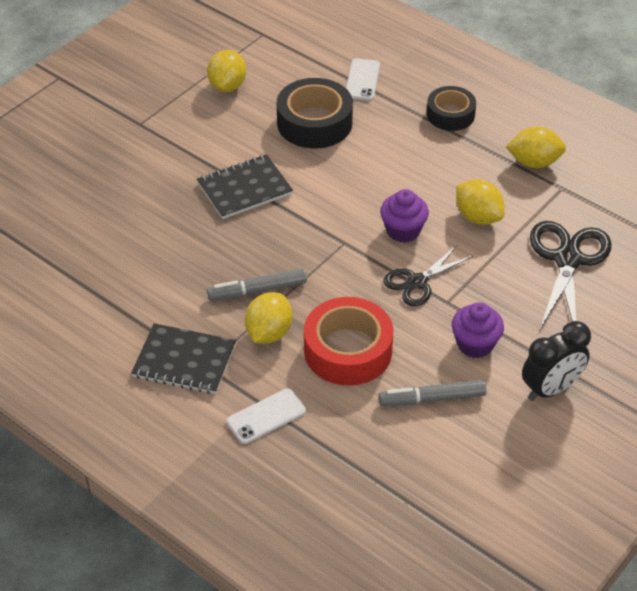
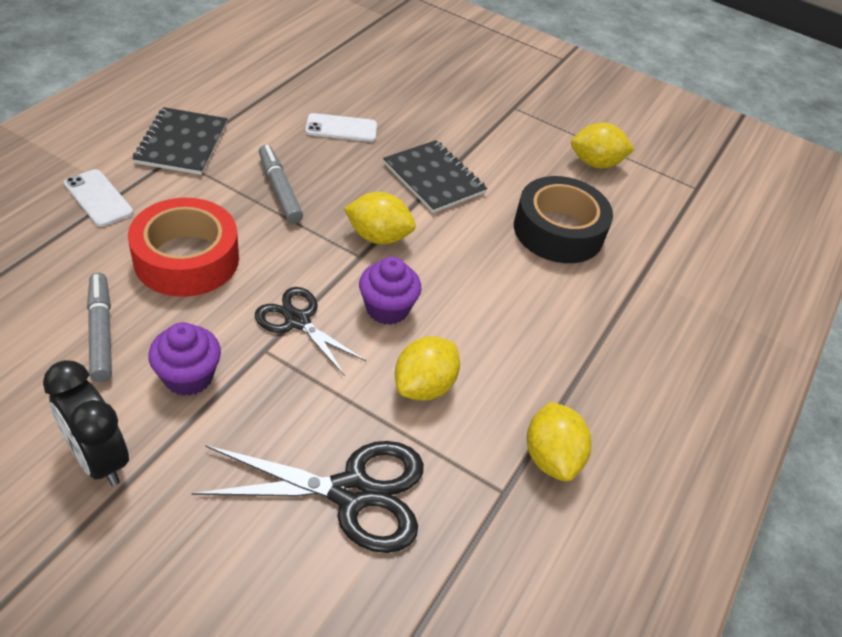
camera: 75 degrees right, 0 degrees up
(269, 333) = (217, 198): yellow lemon -> yellow lemon (378, 237)
(362, 80) = (653, 273): white phone -> white phone (341, 128)
(450, 114) = (620, 360): black tape -> none

